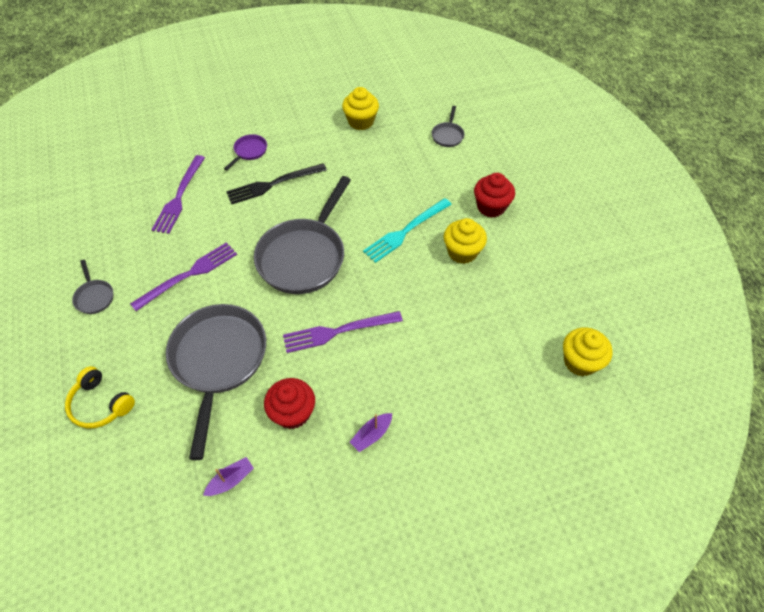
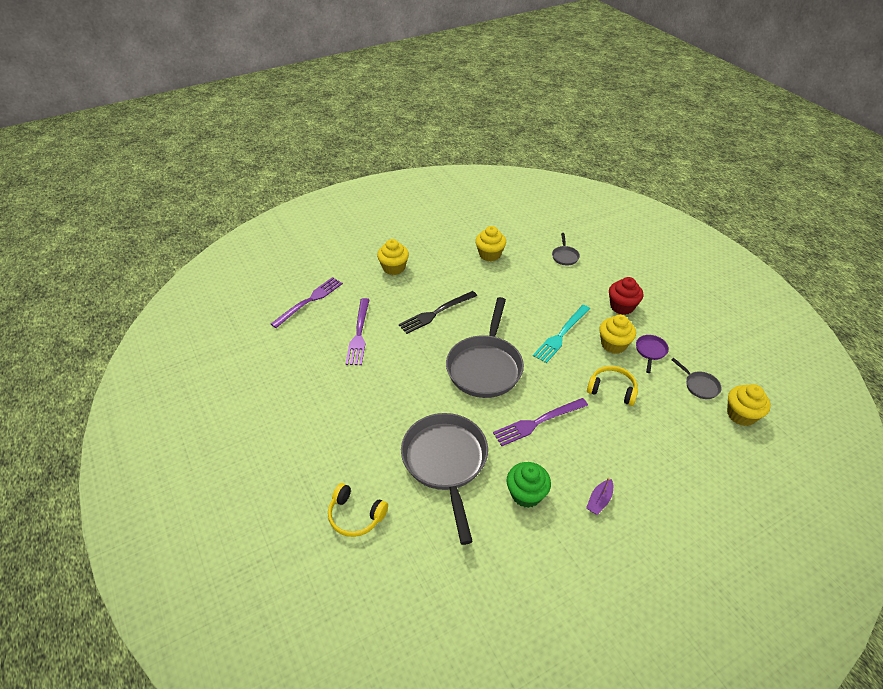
camera: 10 degrees left, 10 degrees down
(94, 297) = (315, 426): grey pan -> grey pan (699, 386)
(189, 275) = (392, 396): purple fork -> purple fork (309, 301)
(231, 480) = (495, 559): purple boat -> none
(246, 123) = (394, 268): none -> yellow cupcake
(249, 151) = (405, 290): purple pan -> purple pan (650, 351)
(293, 413) = (526, 494): red cupcake -> green cupcake
(438, 306) = (612, 389): none -> yellow headphones

